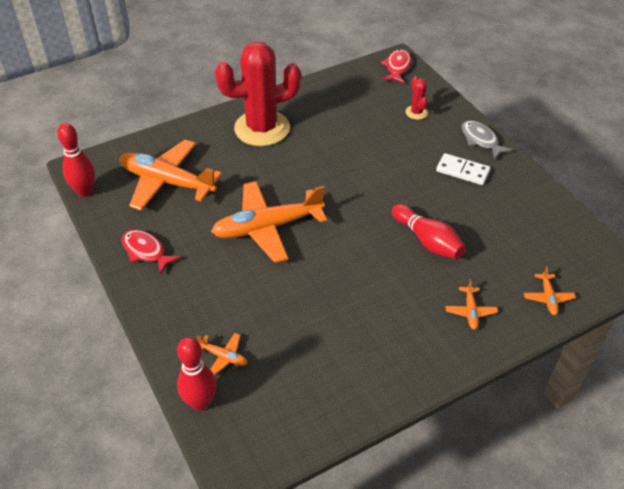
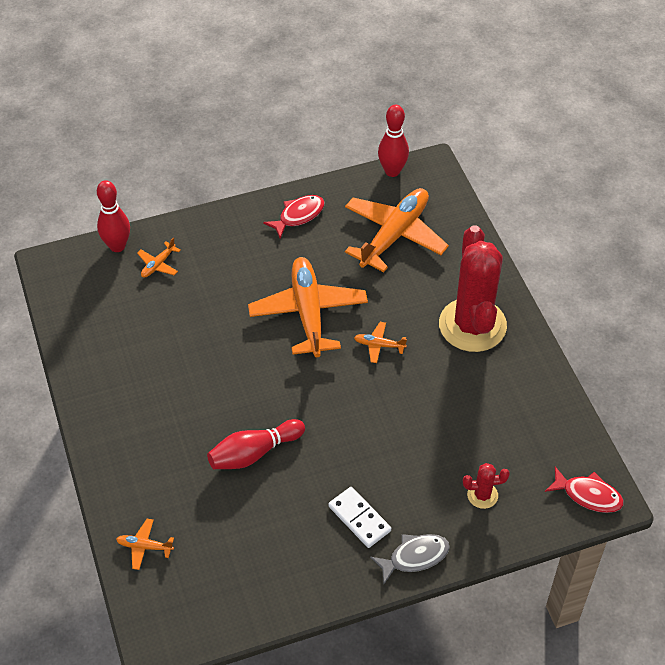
camera: 100 degrees right, 5 degrees up
(462, 171) = (359, 519): white domino -> white domino turned 75 degrees counterclockwise
(470, 311) = (148, 468): orange plane -> orange plane (379, 345)

